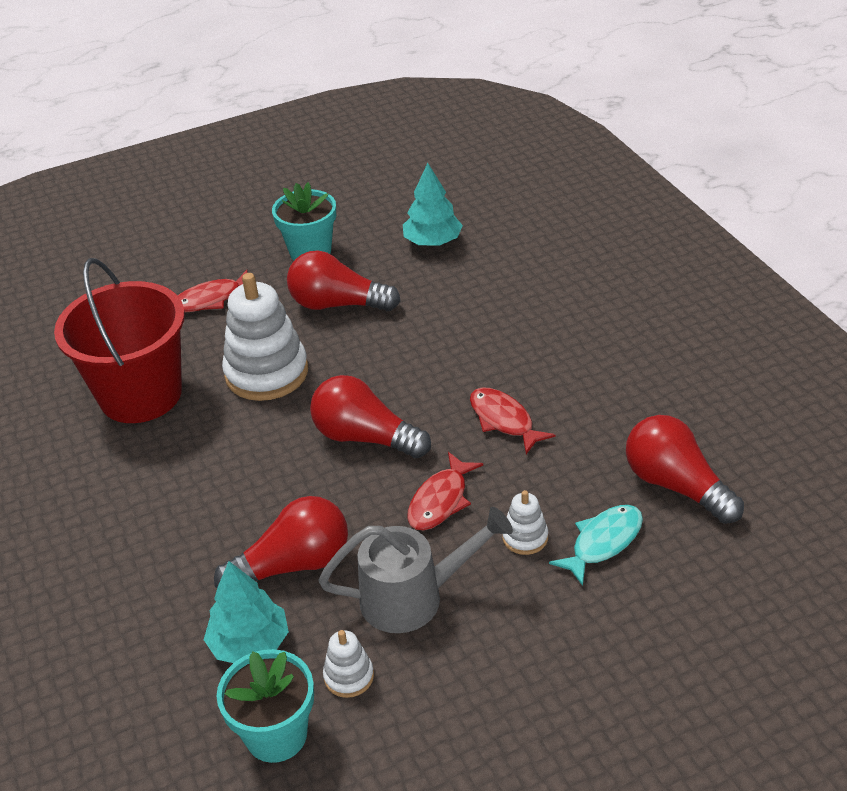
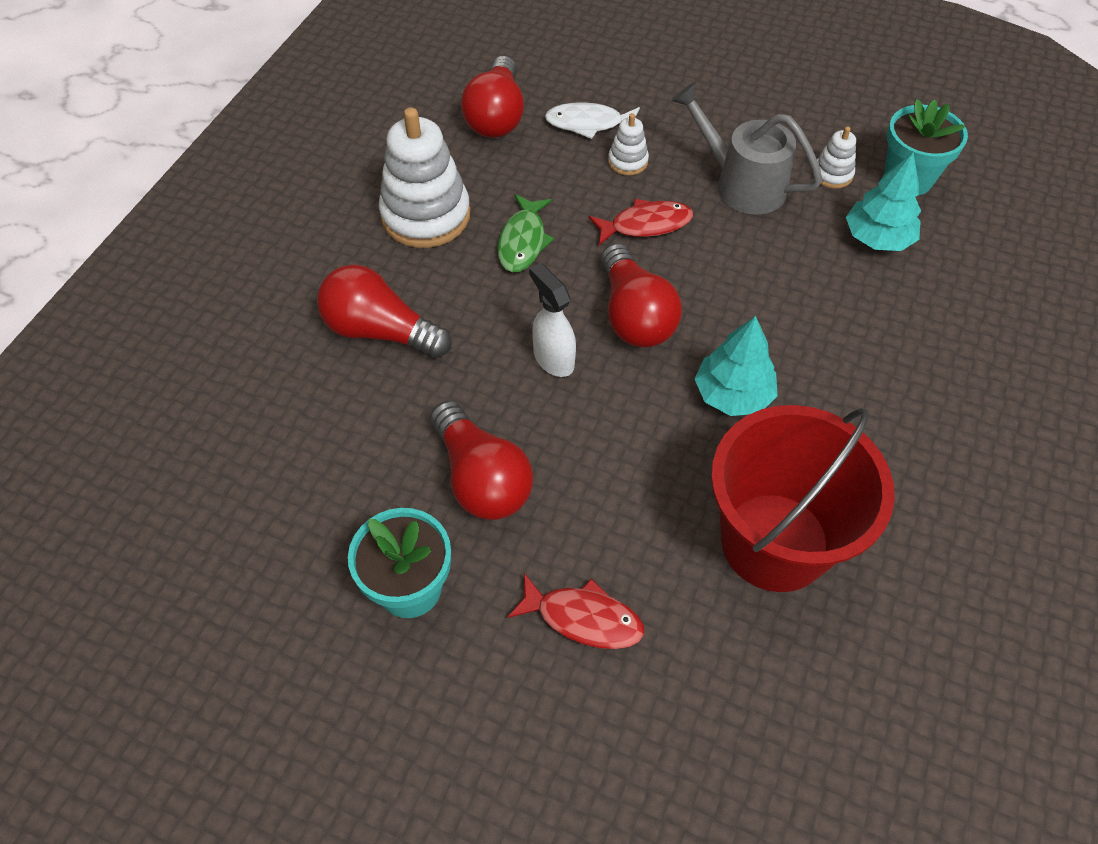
camera: 135 degrees left, 15 degrees up
(266, 373) = (636, 455): white stacking toy -> white stacking toy (426, 215)
(293, 565) = (796, 264): red light bulb -> red light bulb (380, 331)
(381, 377) = (553, 359): none -> white spray bottle
(433, 242) = (296, 472): turquoise tree -> turquoise tree (733, 394)
(504, 420) = (523, 241): red fish -> green fish
(603, 542) = (589, 123): turquoise fish -> white fish

